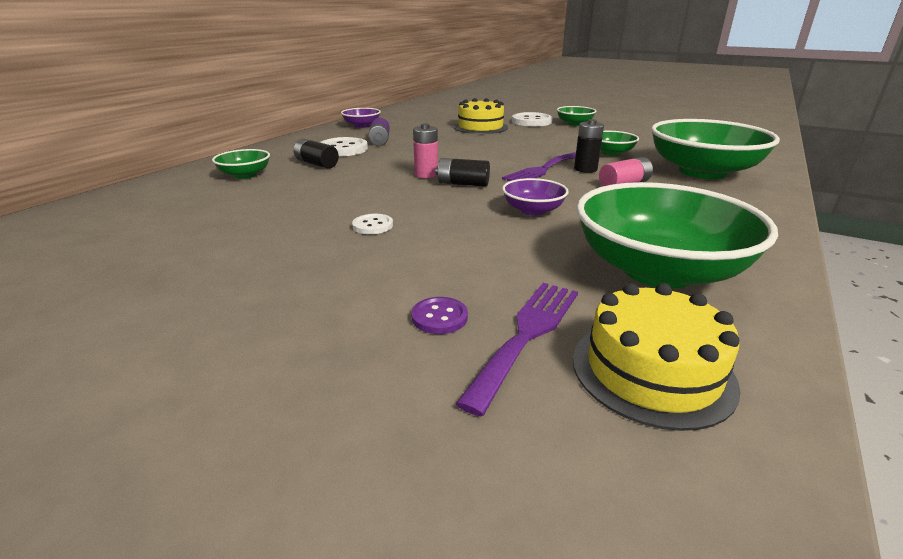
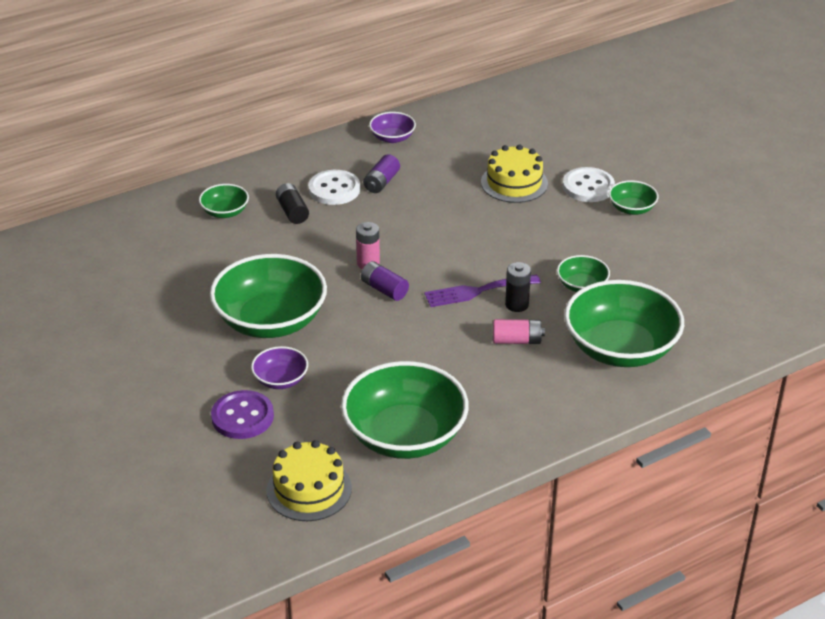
camera: 30 degrees right, 10 degrees up
(373, 225) = (270, 320): white button -> green bowl
(439, 317) = (242, 417): purple button -> purple button, size x1.83
(463, 184) = (384, 289): black battery -> purple battery
(527, 334) = (275, 445): purple fork -> none
(533, 210) = (399, 345): purple bowl -> purple bowl (280, 379)

